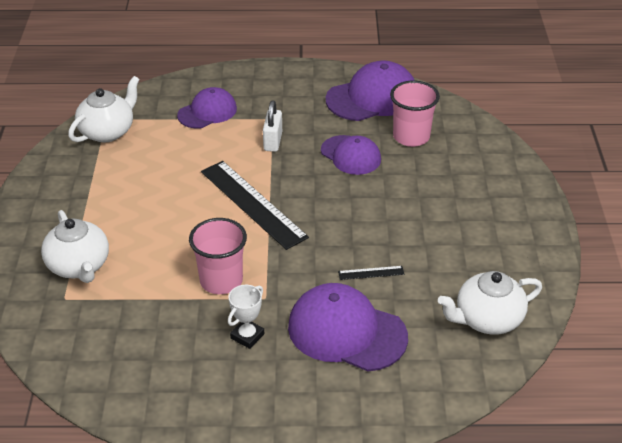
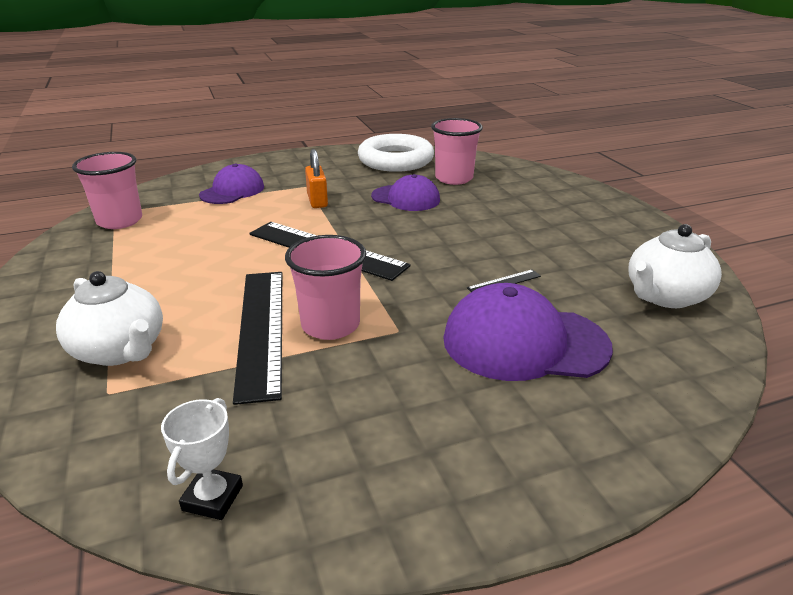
camera: 20 degrees left, 10 degrees down
(108, 131) = (120, 221): white teapot -> pink cup
(173, 272) = (261, 329): none -> black ruler
(247, 336) = (402, 376): white trophy -> white trophy (213, 498)
(273, 141) = (317, 201): white padlock -> orange padlock
(372, 97) = (395, 160): purple cap -> white ring

